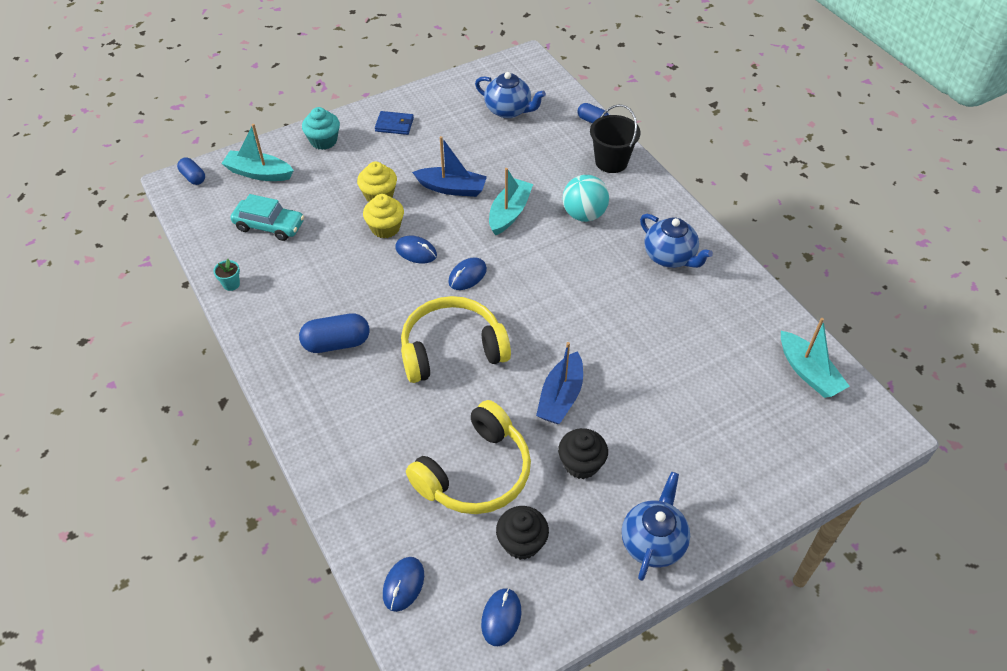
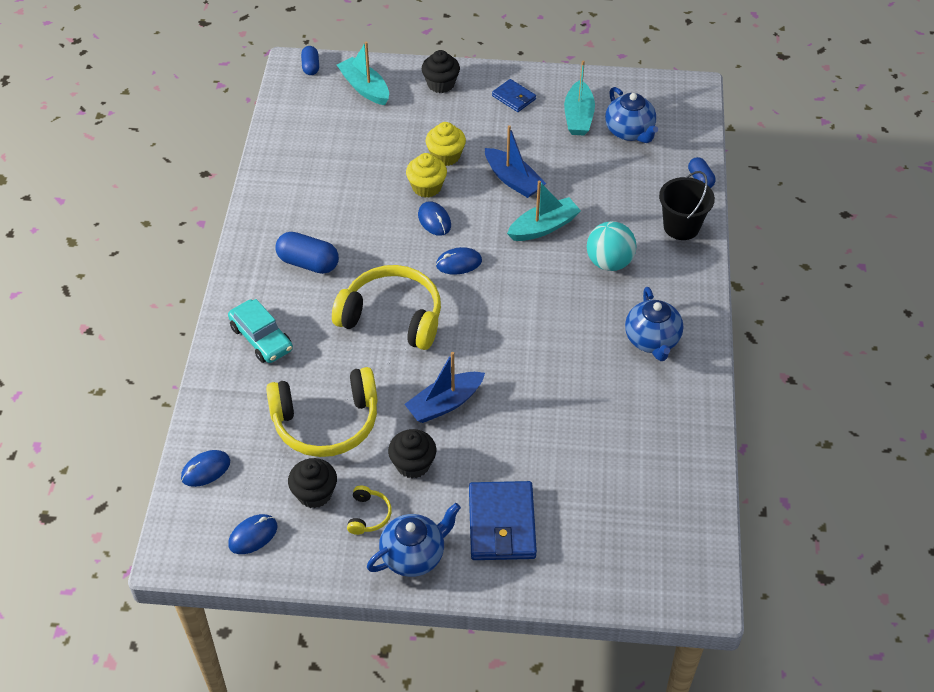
camera: 35 degrees right, 0 degrees up
(231, 284) = (269, 173): turquoise flower pot -> none
(269, 226) = (336, 138): turquoise car -> turquoise car (261, 338)
(323, 141) = (441, 84): turquoise cupcake -> black cupcake
(584, 532) = (368, 515): none -> yellow headphones
(696, 469) = (502, 524): none -> blue wallet
(808, 372) = (680, 507): turquoise boat -> turquoise boat (578, 116)

